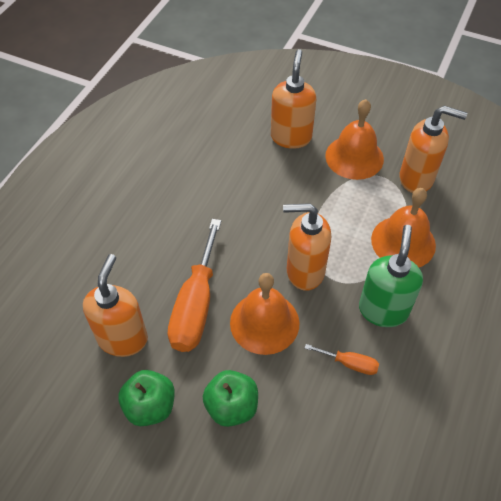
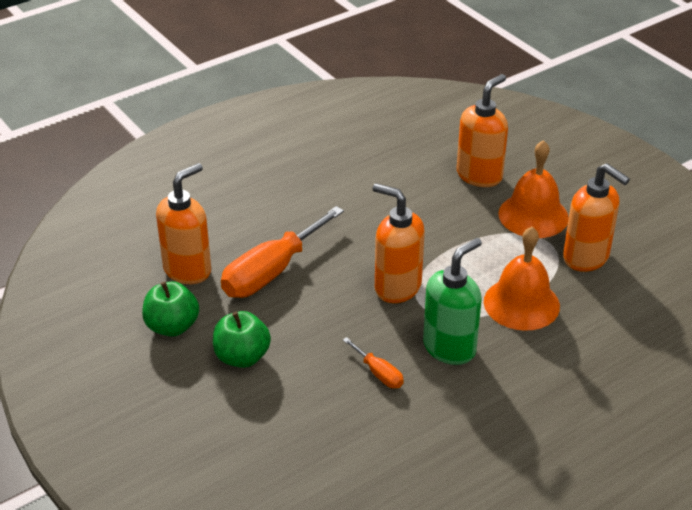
camera: 30 degrees right, 15 degrees down
(264, 322) = (324, 310): orange bell -> none

